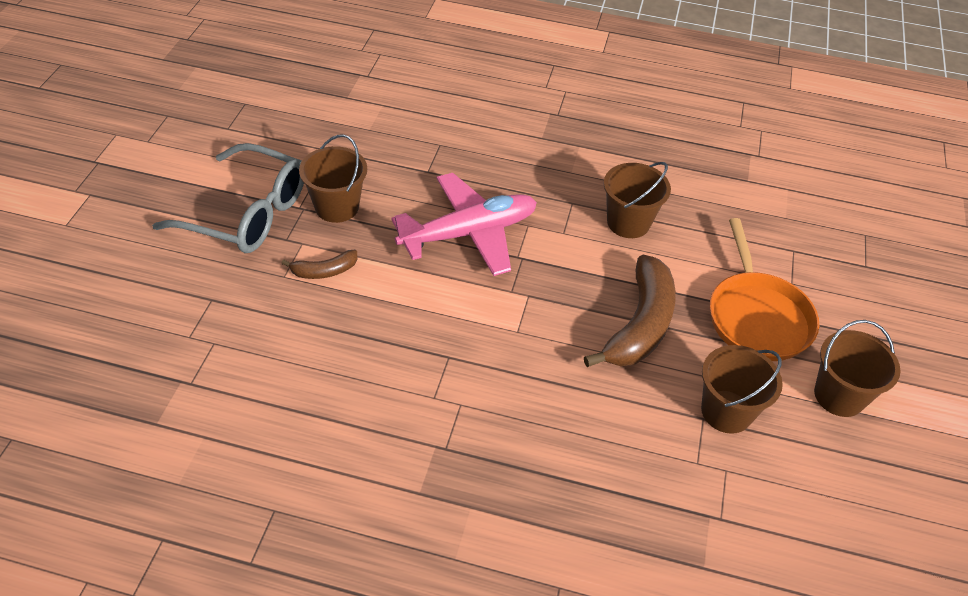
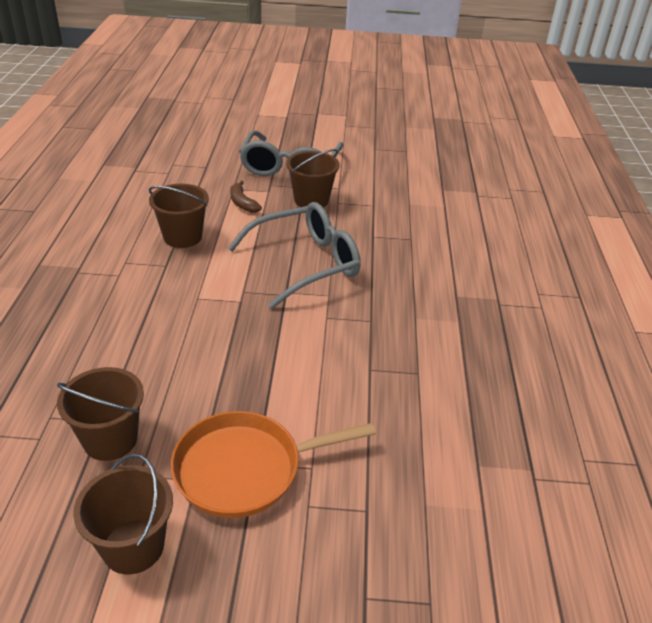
camera: 80 degrees right, 10 degrees down
(469, 233) = (305, 263): pink plane -> grey glasses
(628, 222) = (358, 360): brown bucket -> brown bucket (182, 237)
(640, 325) = (217, 373): brown banana -> none

